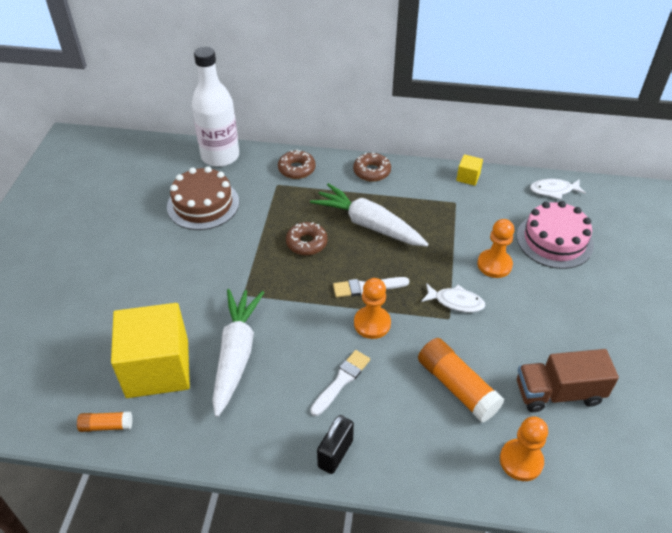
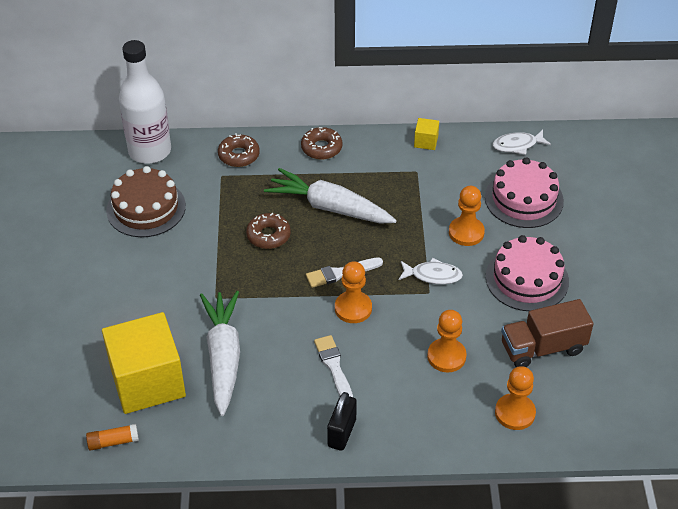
camera: 10 degrees left, 0 degrees up
(341, 381) = (334, 367): white brush -> white brush turned 45 degrees counterclockwise
(457, 387) = (446, 356): orange glue stick -> orange pawn
(549, 318) = (527, 279): none -> pink cake

